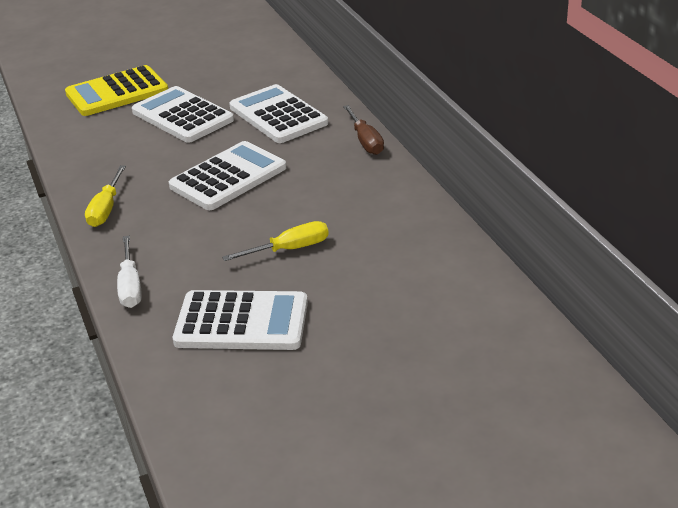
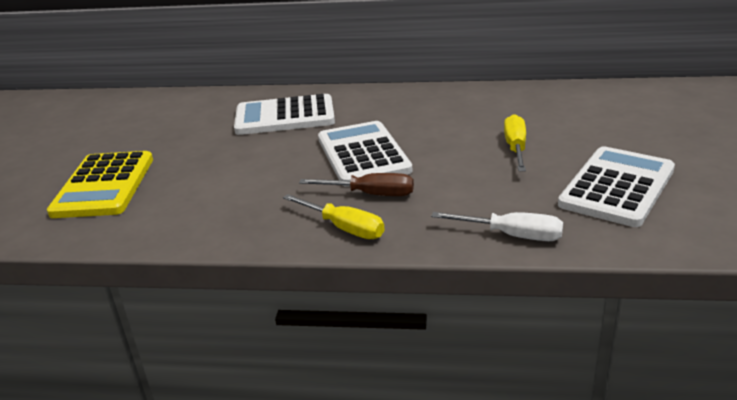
camera: 60 degrees left, 5 degrees down
(182, 116) = (215, 158): white calculator -> none
(365, 141) = (379, 92): brown screwdriver -> brown screwdriver (371, 194)

